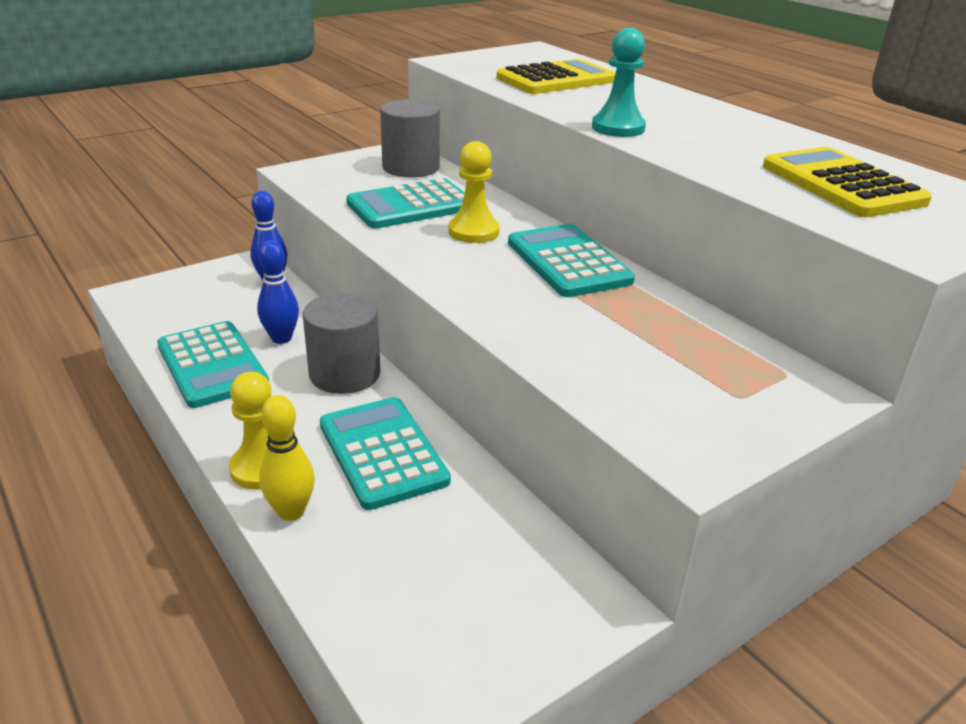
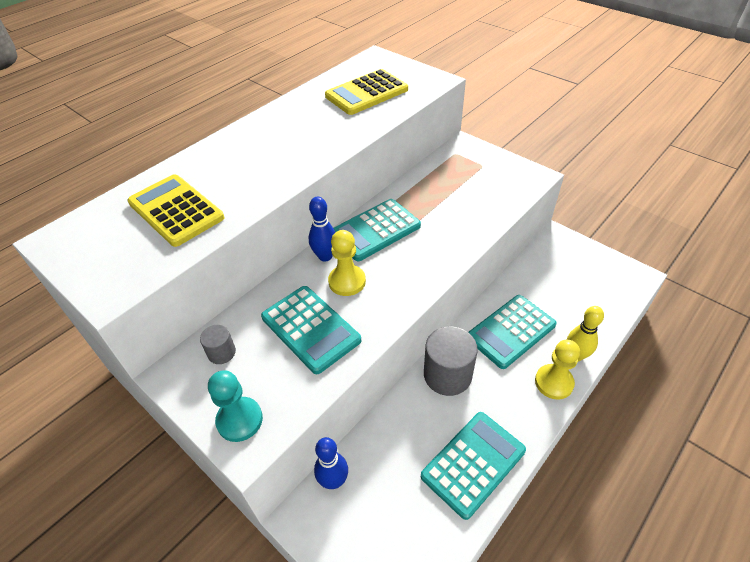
camera: 100 degrees left, 15 degrees up
(281, 338) = (420, 432): blue bowling pin -> blue bowling pin (325, 256)
(411, 167) = (221, 352): grey cylinder -> grey cylinder, size x0.51
(618, 128) = (301, 167): turquoise pawn -> turquoise pawn (239, 420)

